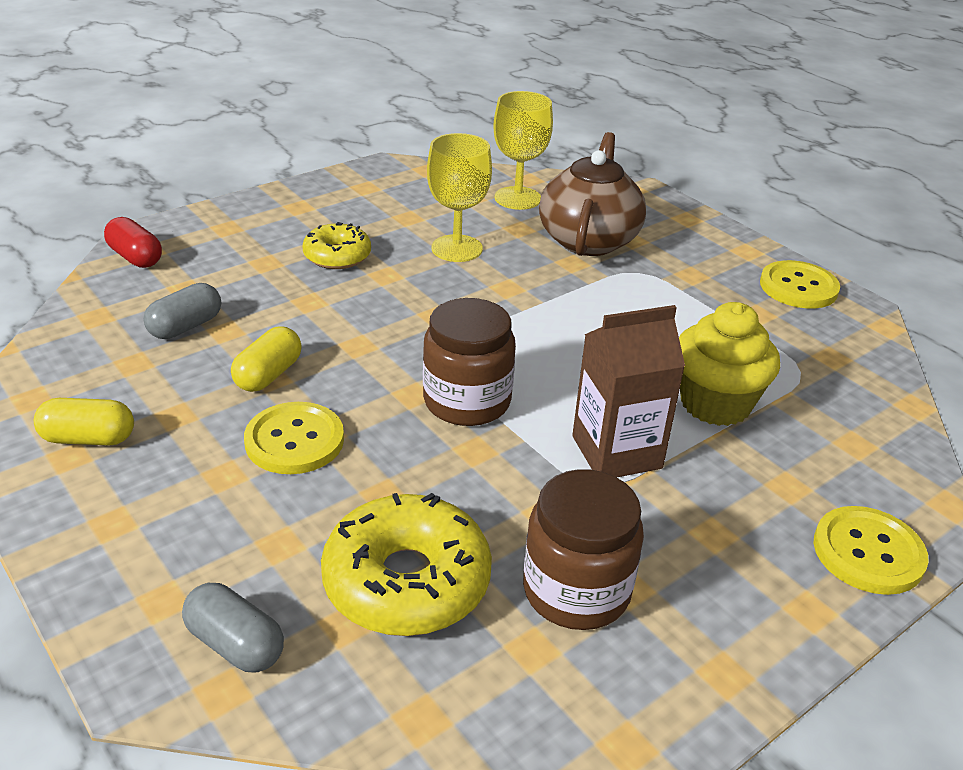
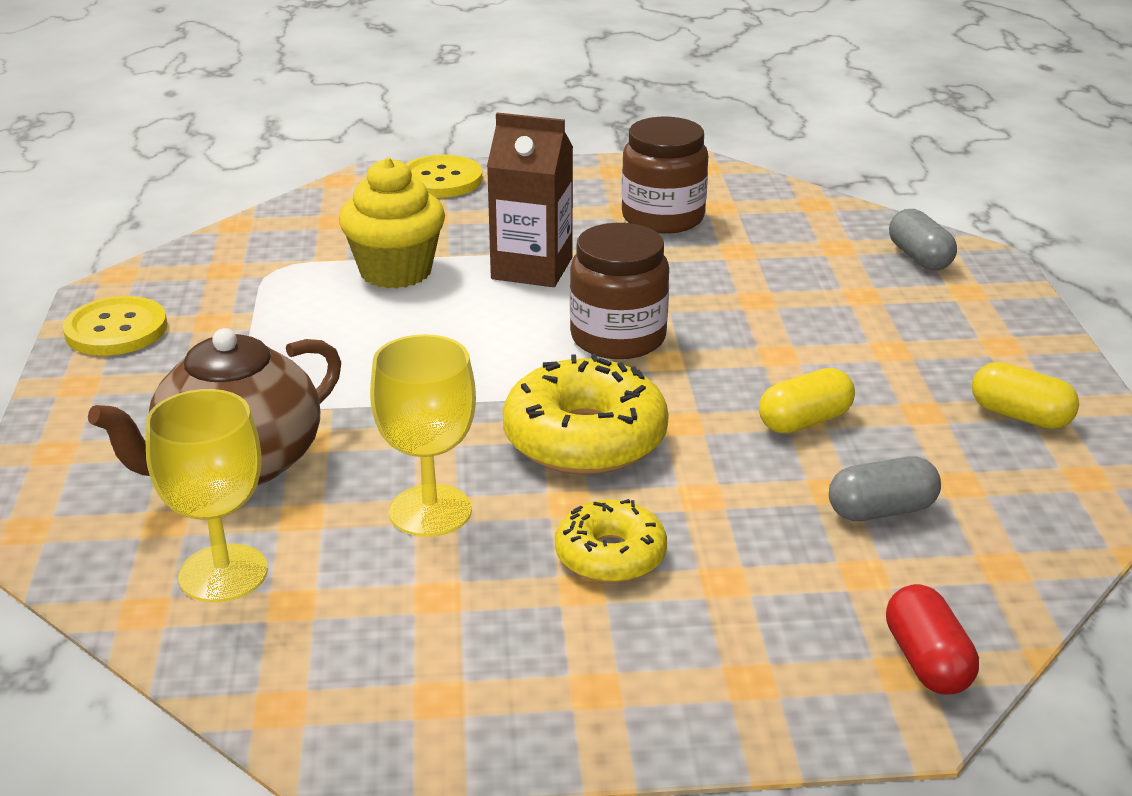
camera: 145 degrees left, 5 degrees down
(294, 440) = (811, 355): yellow button -> none
(407, 581) = (778, 252): yellow donut -> yellow donut (585, 439)

